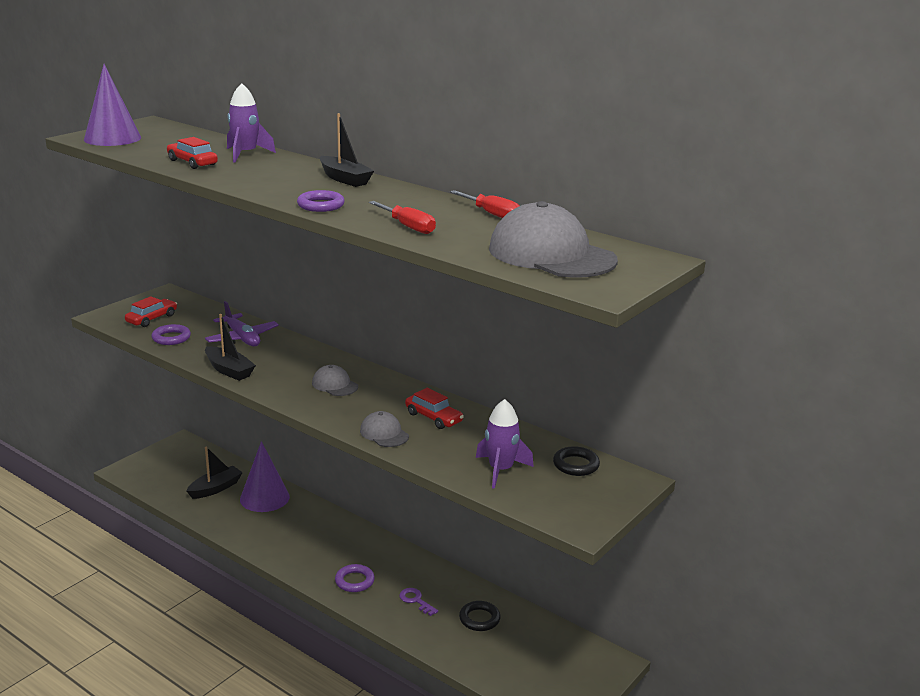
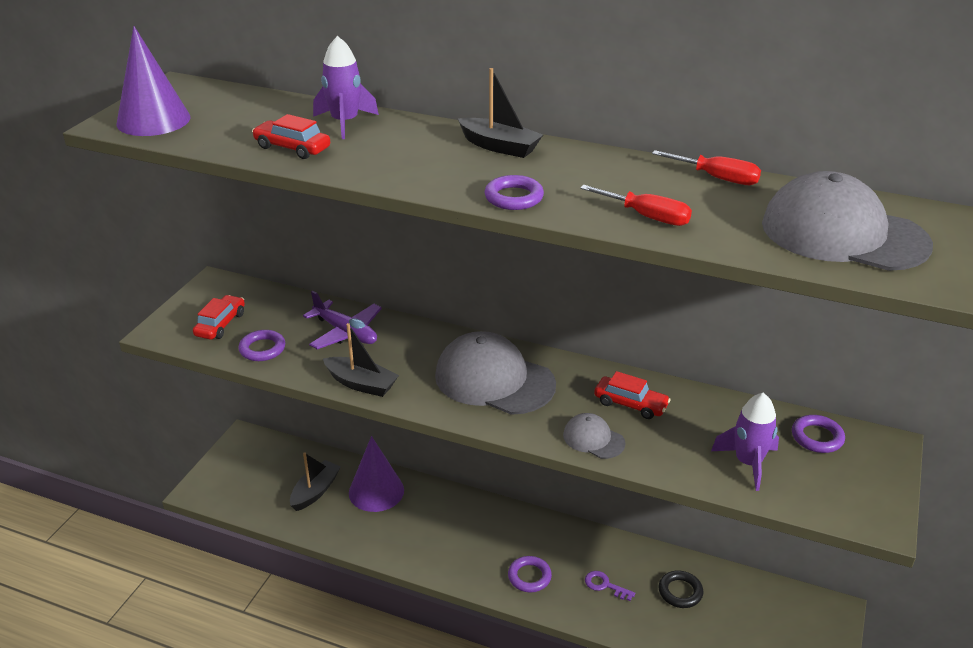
camera: 15 degrees left, 10 degrees up
(335, 385) = (494, 380): grey cap -> grey cap, size x2.09
(576, 465) = (817, 437): black ring -> purple ring

